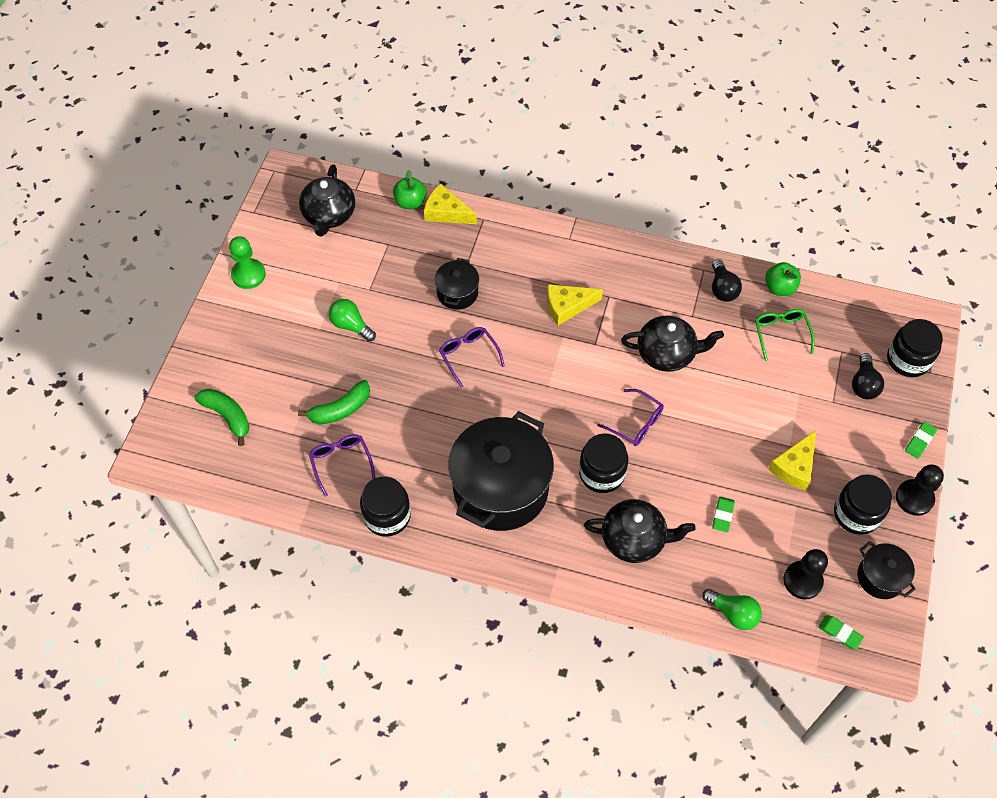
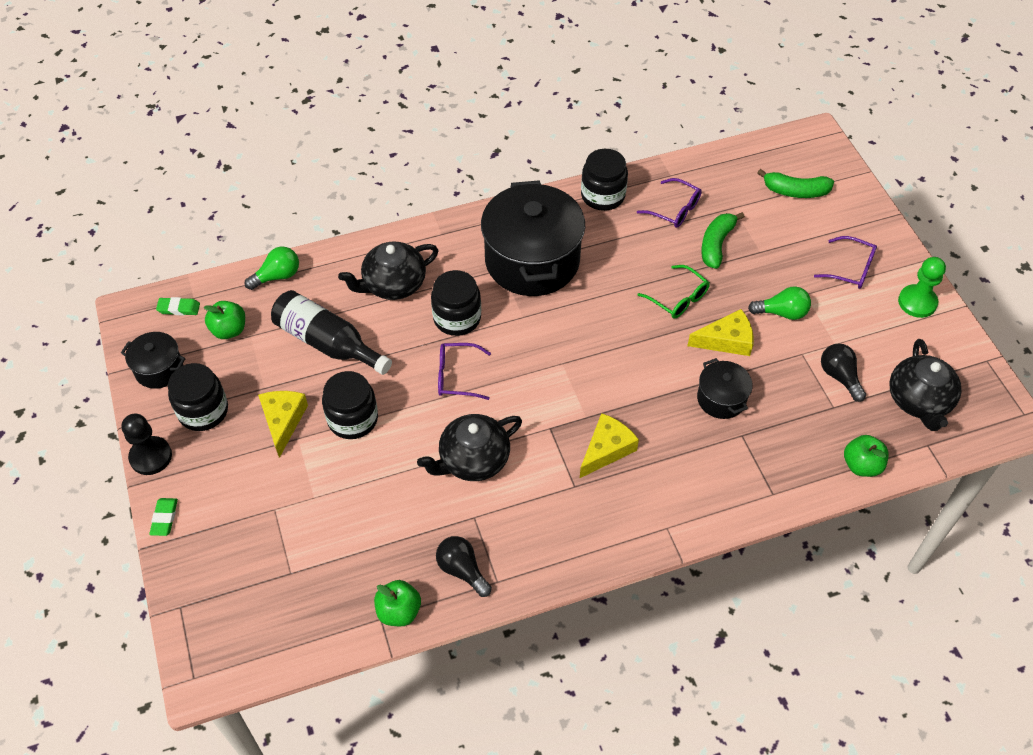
camera: 145 degrees right, 5 degrees down
(329, 215) = (919, 401): black teapot -> black teapot turned 150 degrees counterclockwise
(446, 212) = (815, 477): yellow cheese -> yellow cheese (726, 340)
(468, 355) = (655, 348): purple glasses -> purple glasses (851, 269)
(723, 515) = (328, 343): green eraser -> black bottle
(733, 613) = (277, 276): green light bulb -> green light bulb turned 150 degrees clockwise
(781, 333) = (368, 554): green glasses -> green glasses (678, 299)
(802, 581) = (229, 330): black pawn -> green apple
(863, 384) = (249, 547): black light bulb -> black light bulb (839, 377)
(908, 359) = (210, 608): black jar -> black jar (352, 419)

